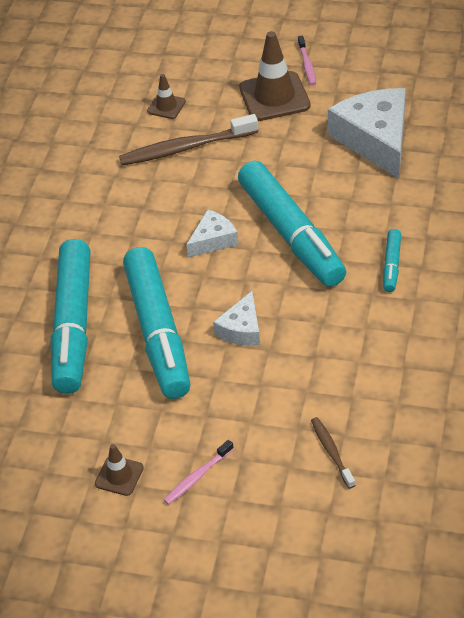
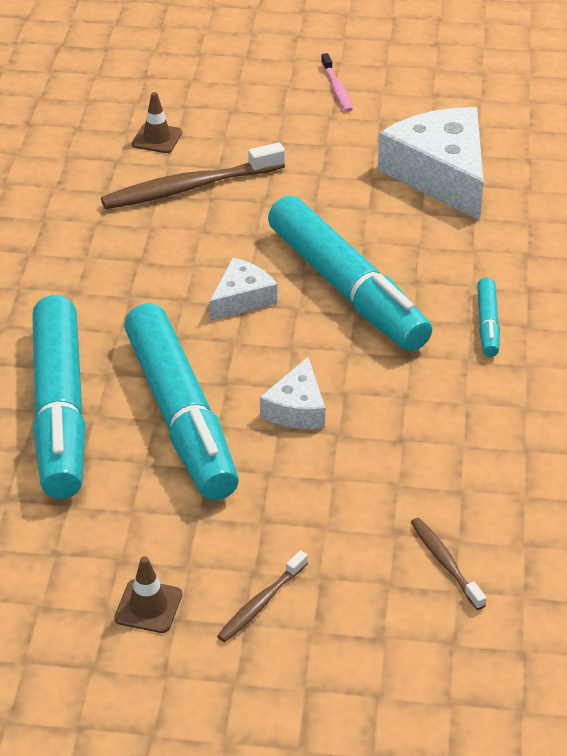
camera: 10 degrees left, 5 degrees down
(197, 477) = (261, 603): pink toothbrush -> brown toothbrush
(274, 97) = (299, 126): brown traffic cone -> none

